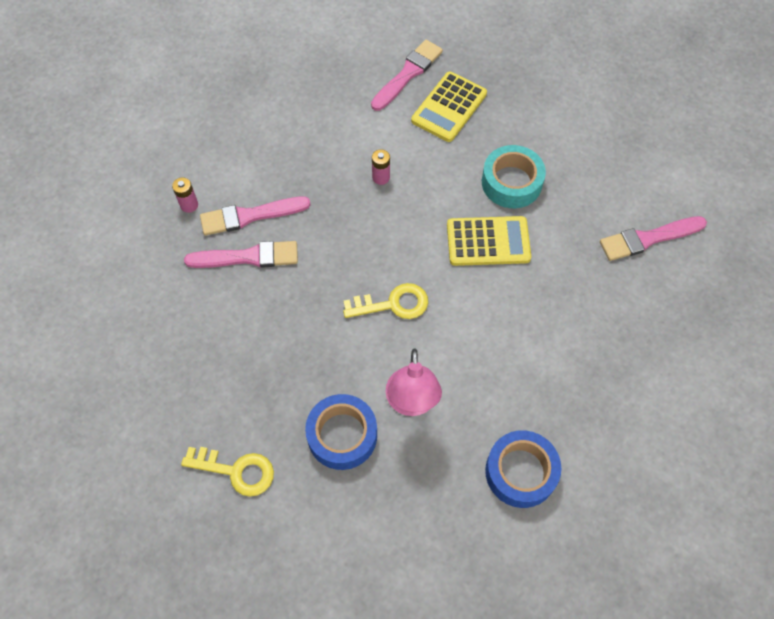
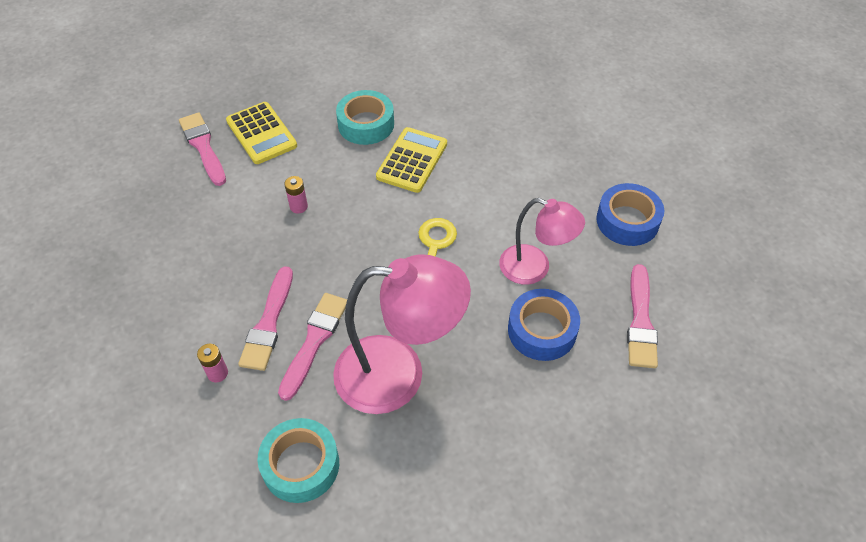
camera: 65 degrees left, 10 degrees down
(134, 301) = (301, 465): none -> turquoise tape
(236, 471) = (539, 430): yellow key -> none
(243, 334) = (398, 374): none -> pink lamp
(648, 239) = (468, 70): pink brush -> pink brush (640, 321)

